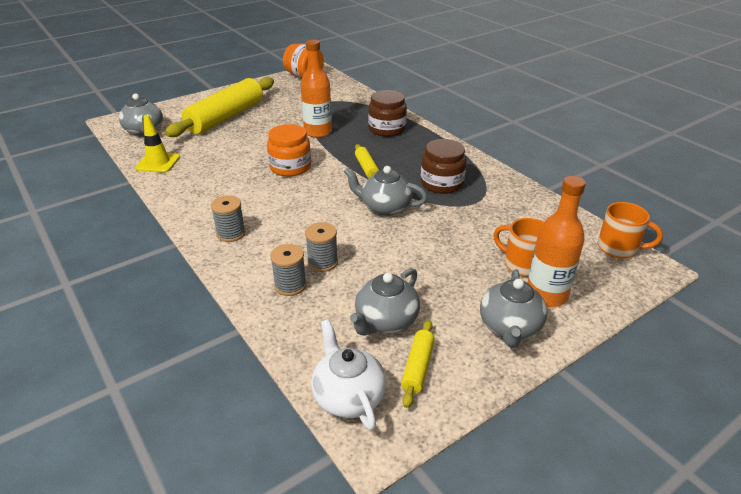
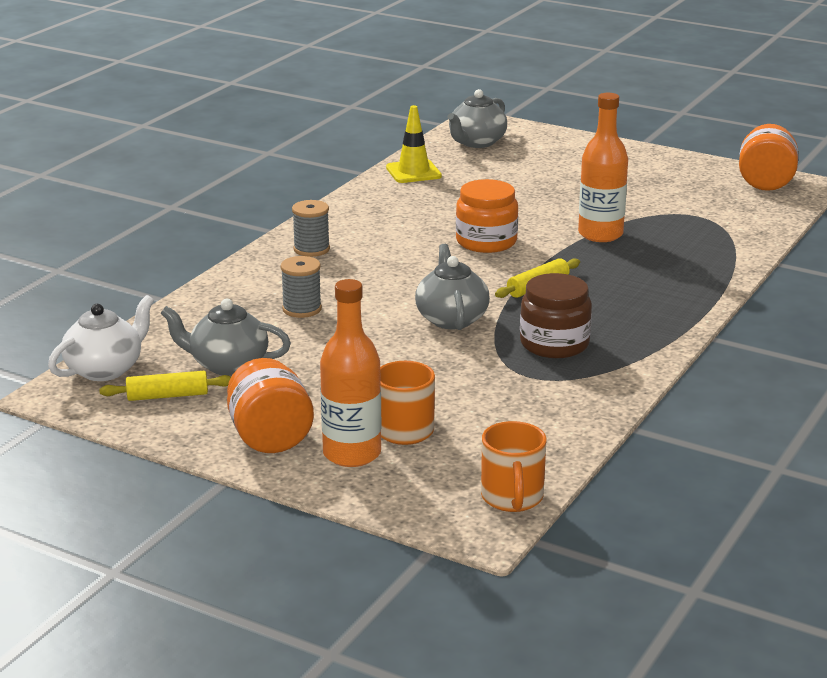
camera: 65 degrees right, 10 degrees down
(226, 117) = (568, 172): yellow rolling pin -> none
(290, 285) = (247, 302): grey spool -> none
(387, 129) = (670, 276): brown jar -> none
(509, 327) = (270, 438): grey teapot -> orange jar

